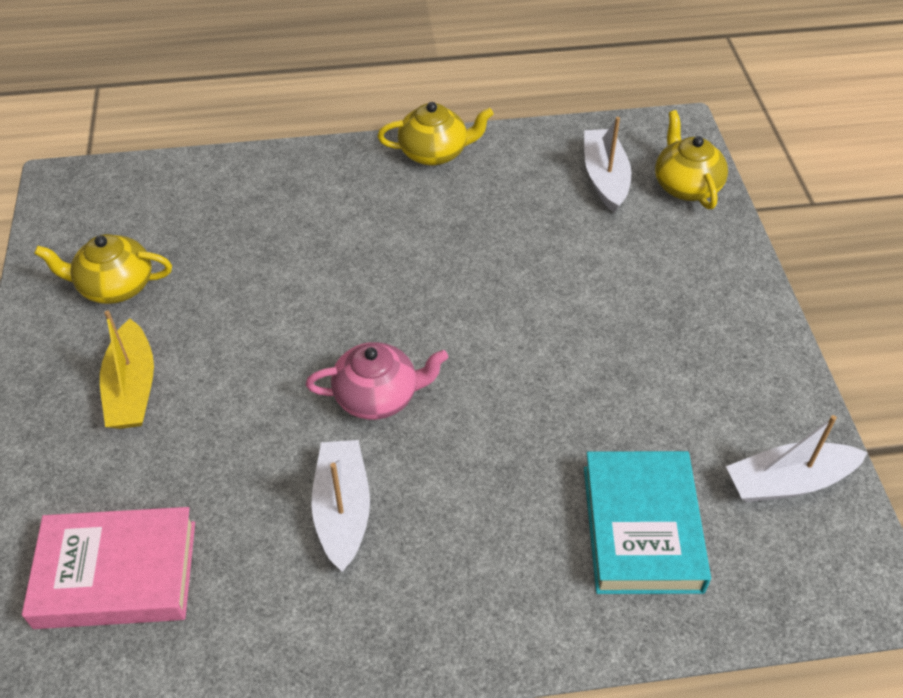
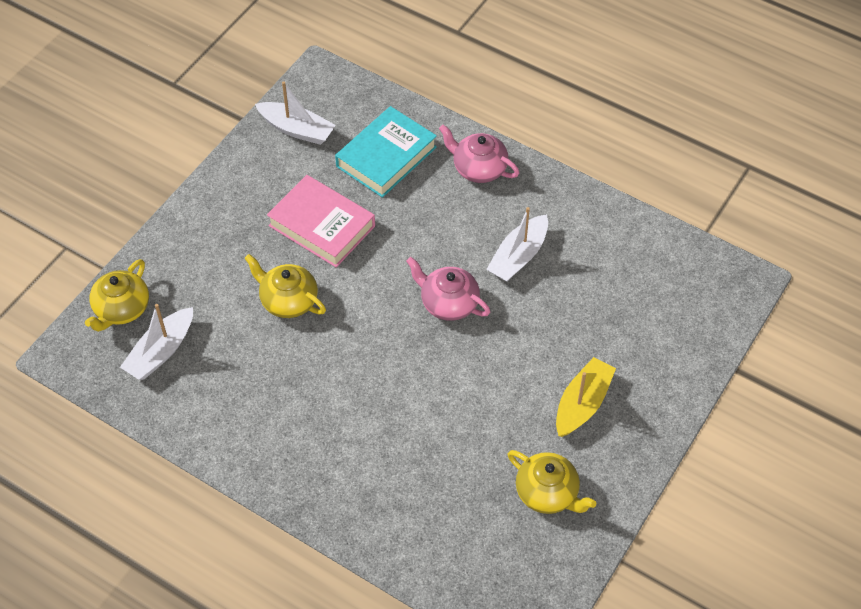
camera: 140 degrees left, 5 degrees up
(116, 574) = (652, 300): pink book -> pink book (322, 226)
(434, 152) = (242, 457): yellow teapot -> yellow teapot (288, 300)
(508, 603) = (478, 168): none -> pink teapot

